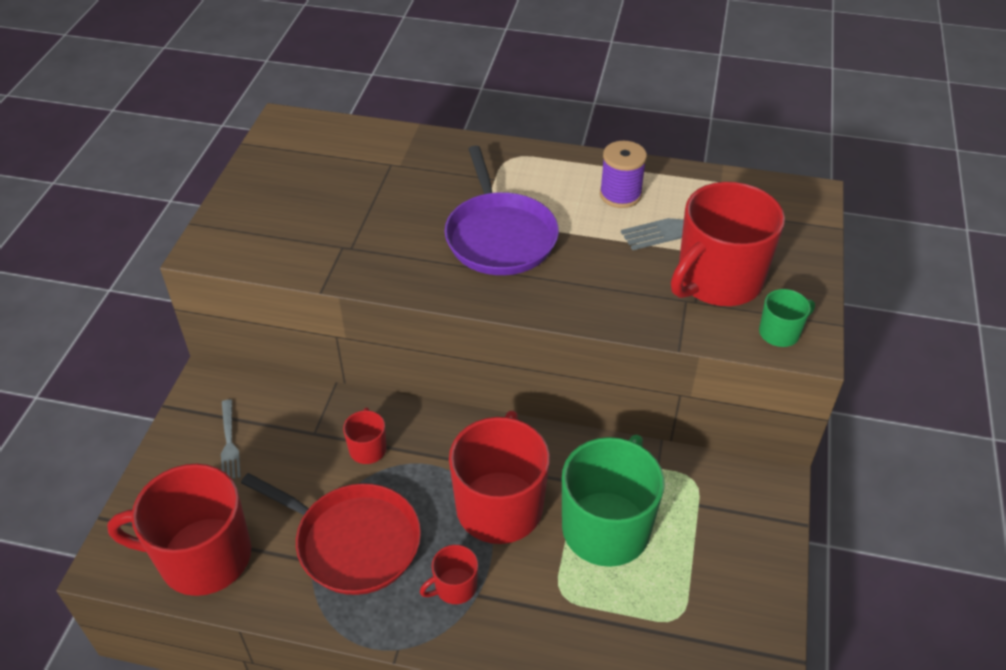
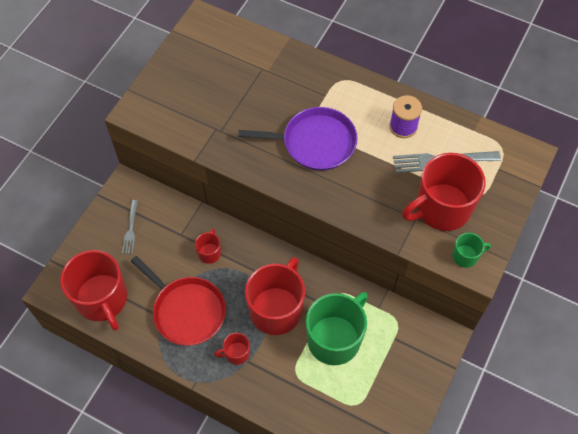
camera: 15 degrees right, 15 degrees up
(203, 557) = (102, 299): red mug -> red mug turned 135 degrees counterclockwise
(499, 236) = (315, 142): purple pan -> purple pan turned 90 degrees counterclockwise

